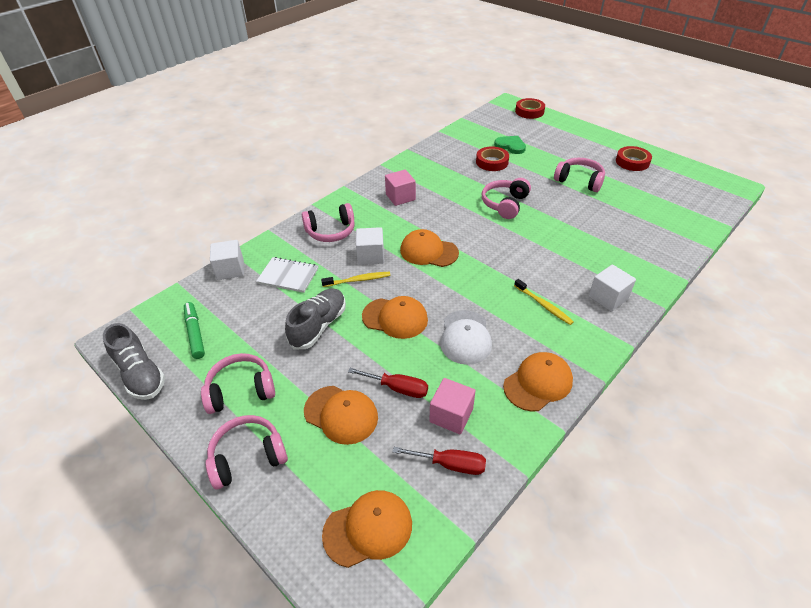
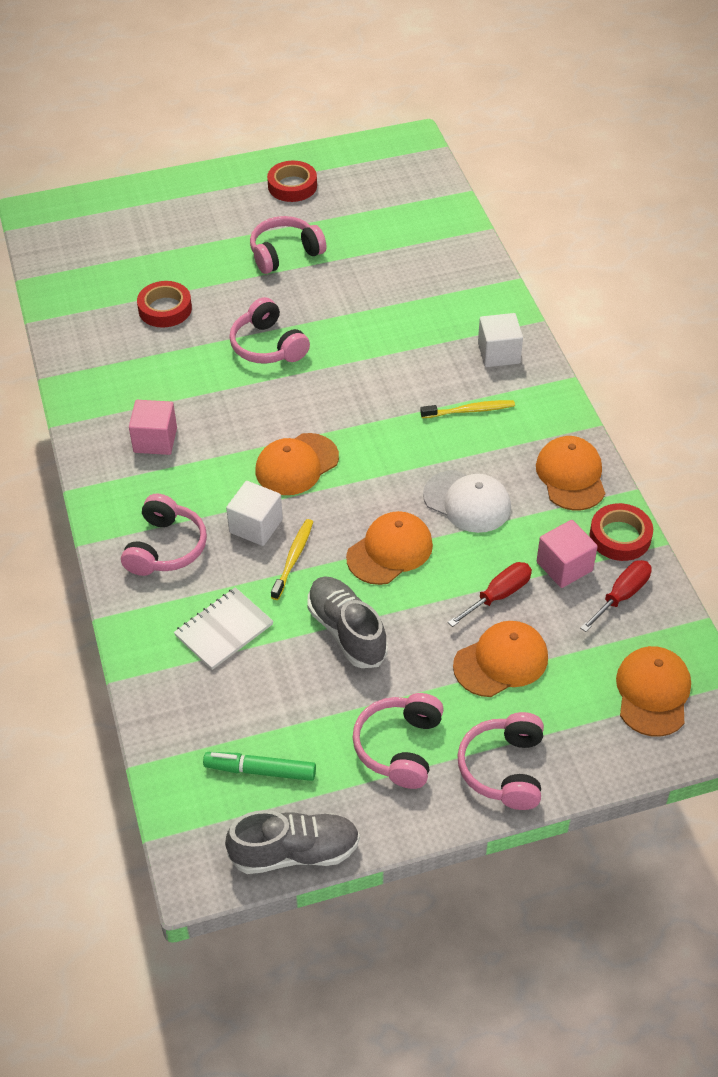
camera: 60 degrees left, 5 degrees up
(230, 269) = (154, 693): white cube -> none
(510, 146) = (146, 271): green heart -> none
(529, 111) = (81, 205): red tape -> red tape (620, 536)

